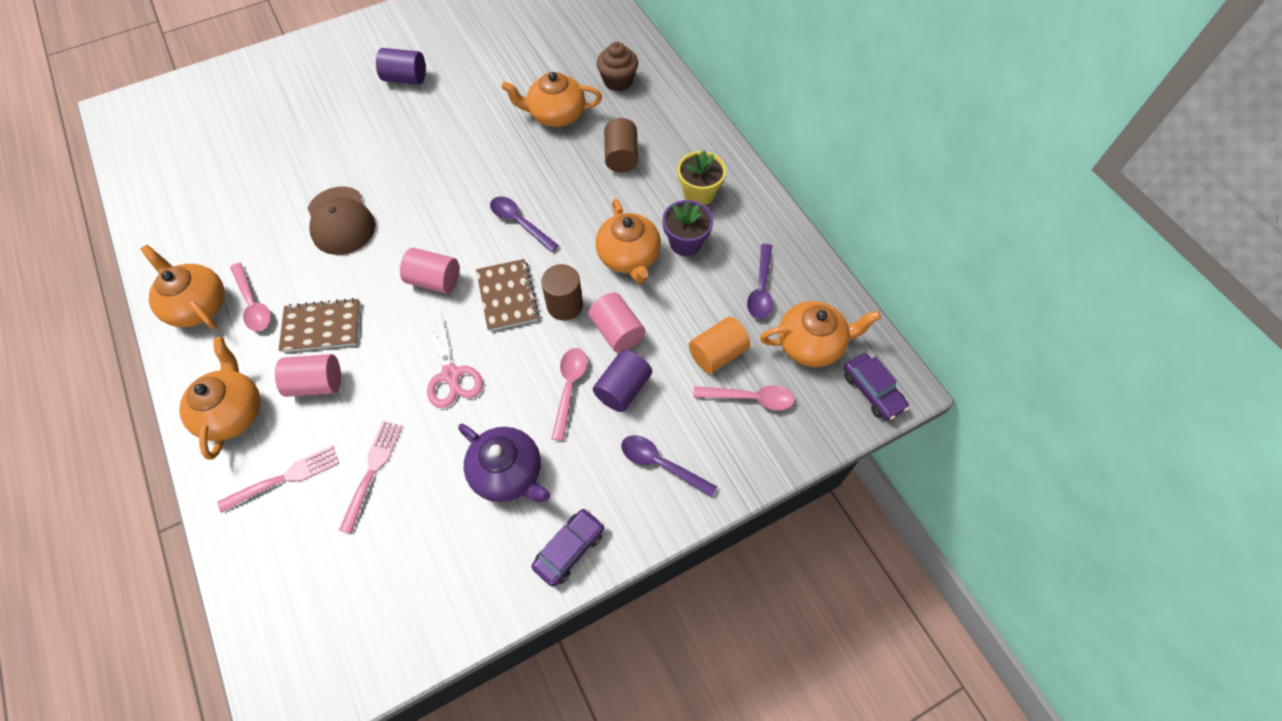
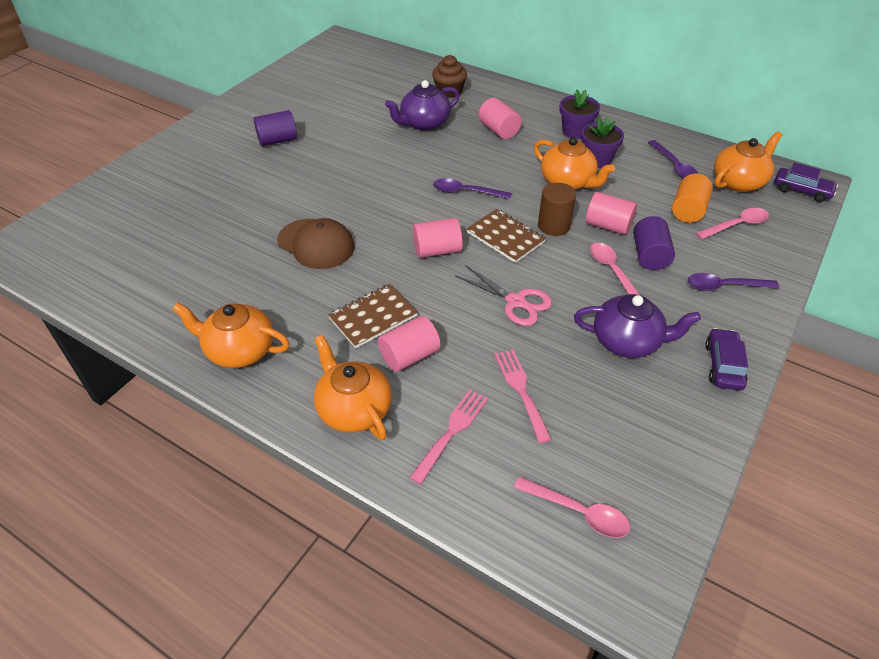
camera: 30 degrees left, 15 degrees down
(253, 304) = (293, 328): pink spoon -> pink spoon (579, 512)
(556, 115) = (424, 123): orange teapot -> purple teapot
(621, 156) = (499, 130): brown cylinder -> pink cylinder
(699, 193) = (575, 131): yellow flower pot -> purple flower pot

